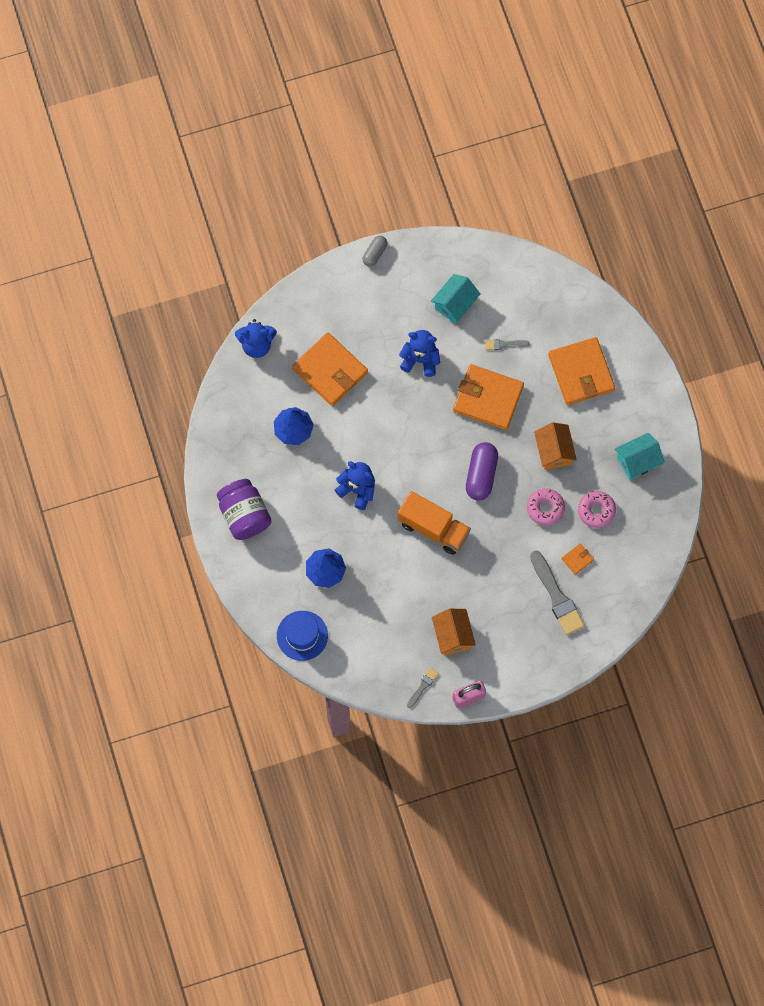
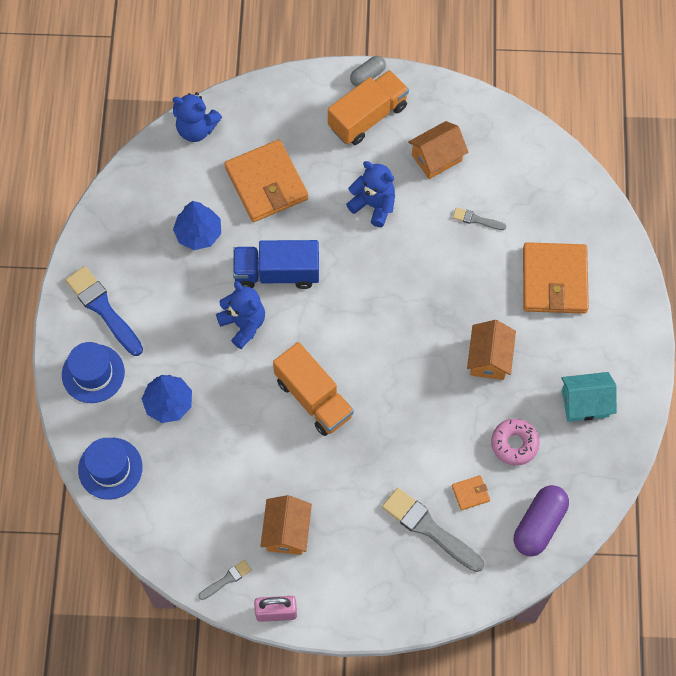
camera: 20 degrees right, 5 degrees down
(244, 515) = (103, 309): purple jar -> blue brush
(258, 568) = (93, 373): none -> blue hat
(367, 440) = (277, 273): none -> blue truck
(388, 288) = (367, 117): none -> orange truck
(455, 304) = (436, 158): turquoise house -> orange house
(481, 475) = (393, 356): purple capsule -> purple capsule (539, 525)
(488, 398) = (434, 273): orange wallet -> none
(545, 508) = (454, 420): pink donut -> none
(557, 596) = (429, 528): grey brush -> grey brush turned 135 degrees clockwise

